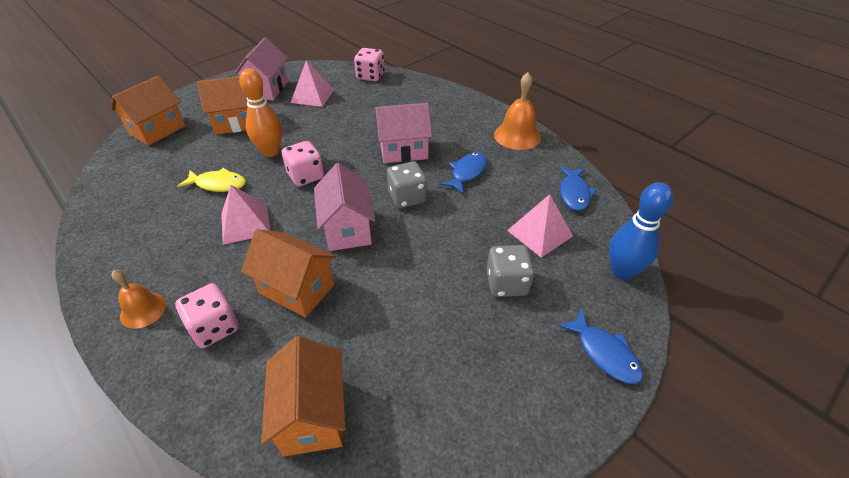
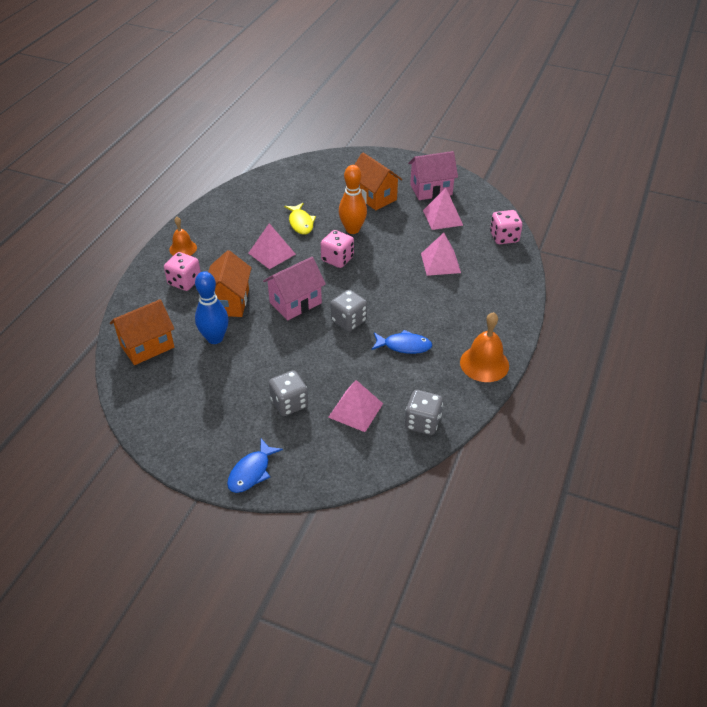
camera: 65 degrees right, 0 degrees up
(157, 130) = (337, 166): orange house -> none
(372, 116) = (440, 263): none -> pink pyramid
(403, 151) = (406, 298): pink house -> none
(574, 193) = (422, 422): blue fish -> grey dice
(622, 272) = (340, 471): blue bowling pin -> blue bowling pin (215, 338)

